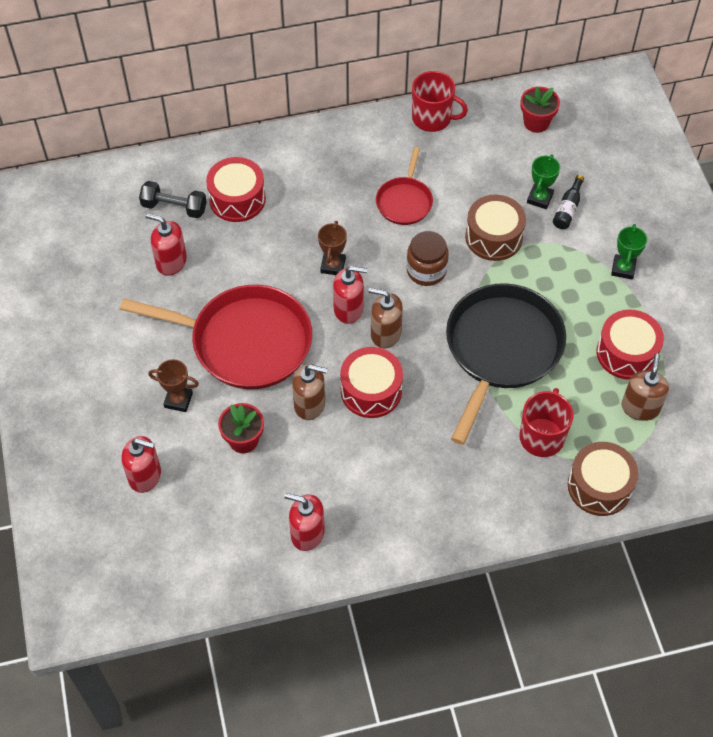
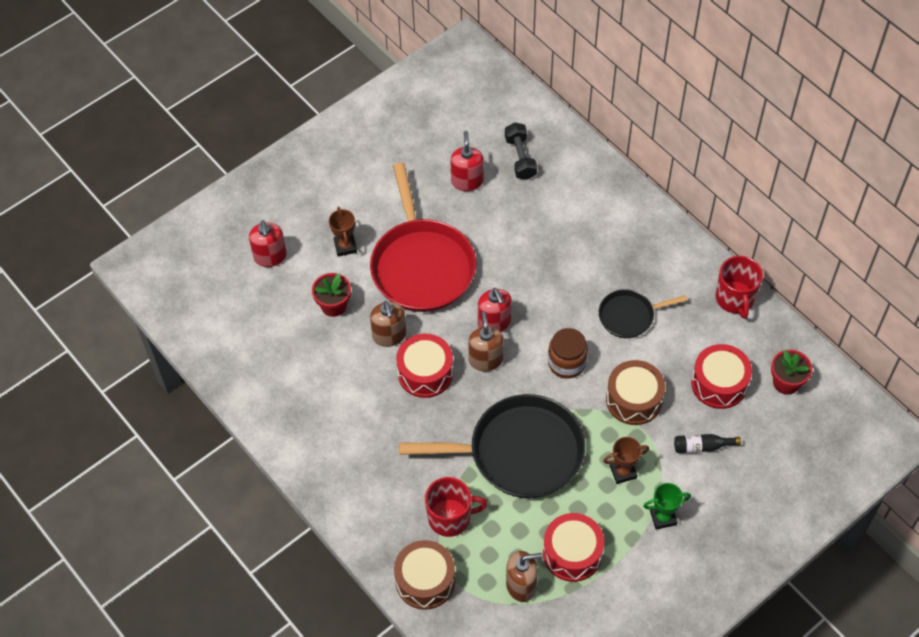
camera: 65 degrees right, 0 degrees up
(237, 199) = (555, 196): red drum -> red drum (719, 383)
(307, 533) = (275, 385): red soap dispenser -> none
(333, 265) = (530, 293): brown trophy -> brown trophy (623, 472)
(404, 201) = (629, 316): red pan -> black pan
(539, 198) = (699, 419): green trophy -> none

